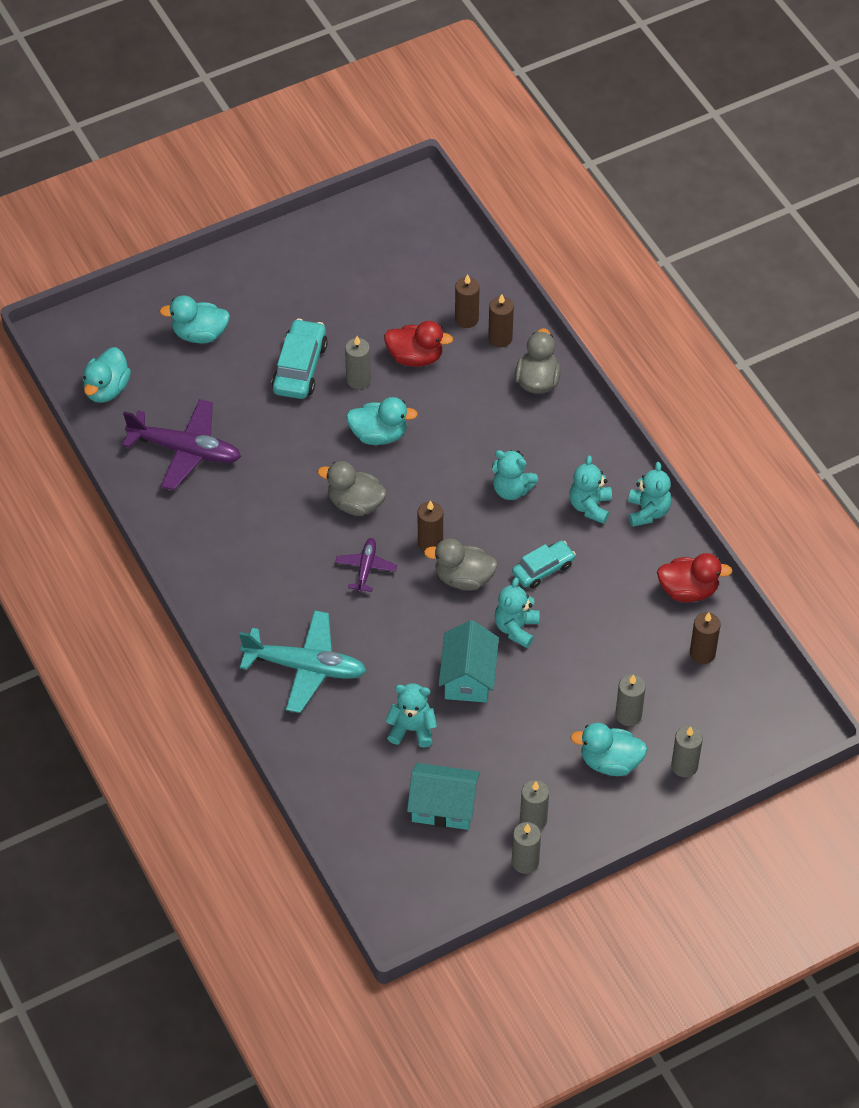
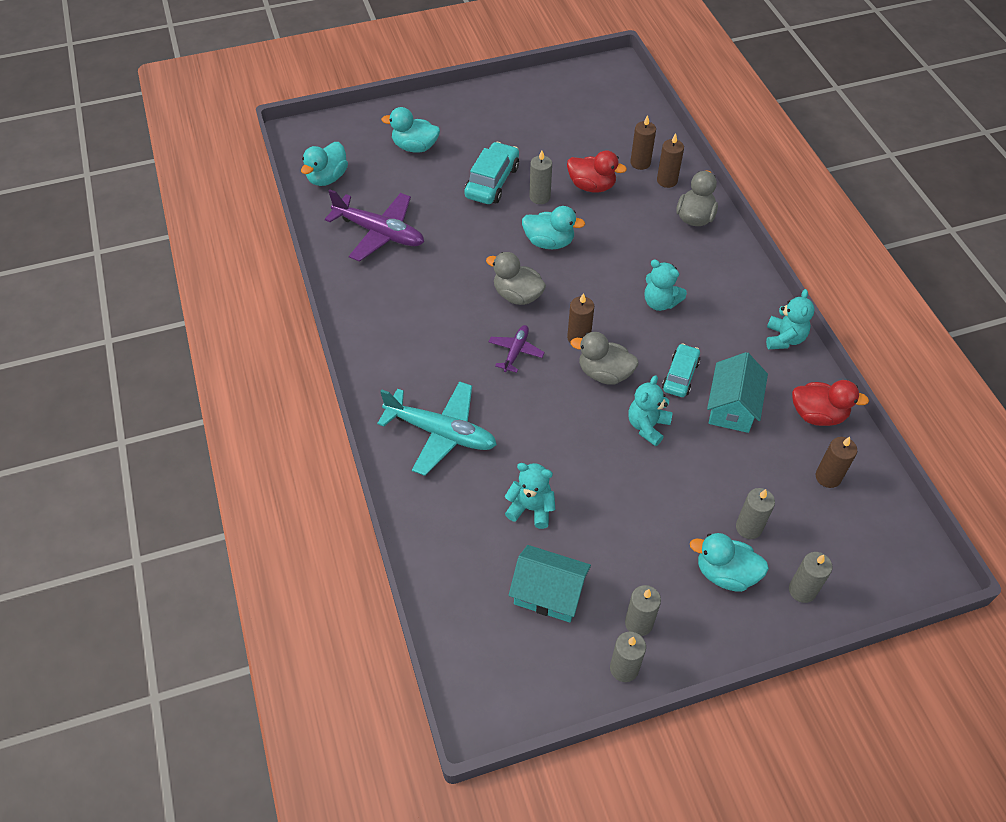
camera: 10 degrees right, 0 degrees up
(468, 677) = (594, 465): turquoise house -> turquoise house (732, 407)
(543, 569) = (680, 375): turquoise car -> turquoise car turned 45 degrees counterclockwise
(590, 506) = (730, 326): turquoise teddy bear -> none

